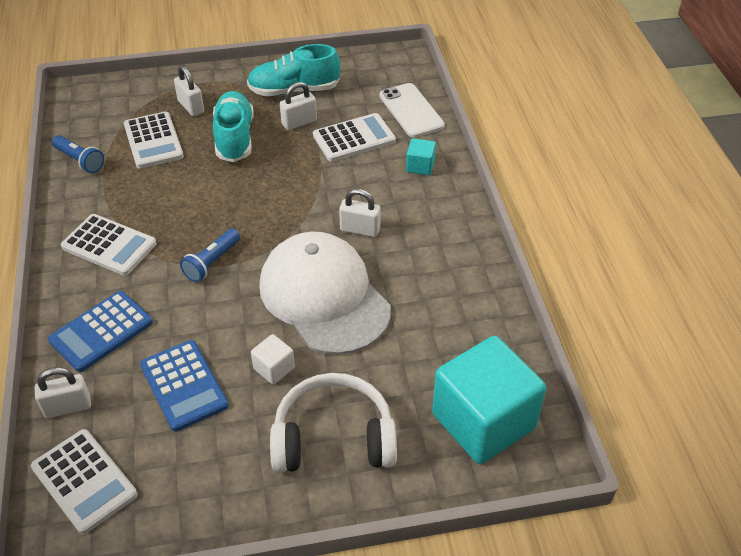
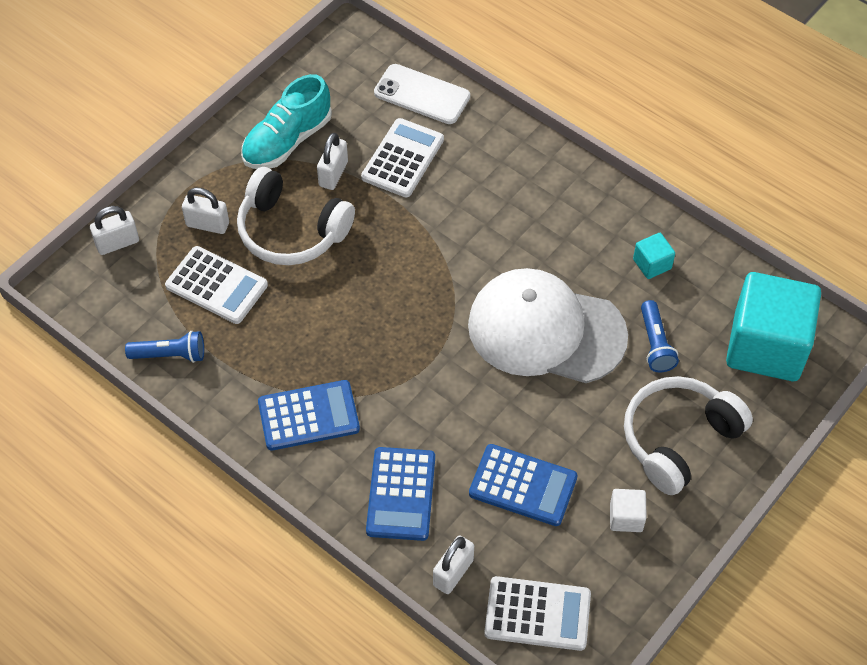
camera: 40 degrees left, 10 degrees up
(109, 245) = (308, 416): white calculator -> blue calculator
(211, 262) = (418, 366): blue flashlight -> blue flashlight (655, 344)
(234, 138) = (291, 230): turquoise shoe -> white headphones
(274, 368) = (575, 419): white cube -> white cube (626, 517)
(360, 229) = (507, 248): white padlock -> white padlock (117, 243)
(420, 166) = (491, 150): turquoise cube -> turquoise cube (652, 264)

